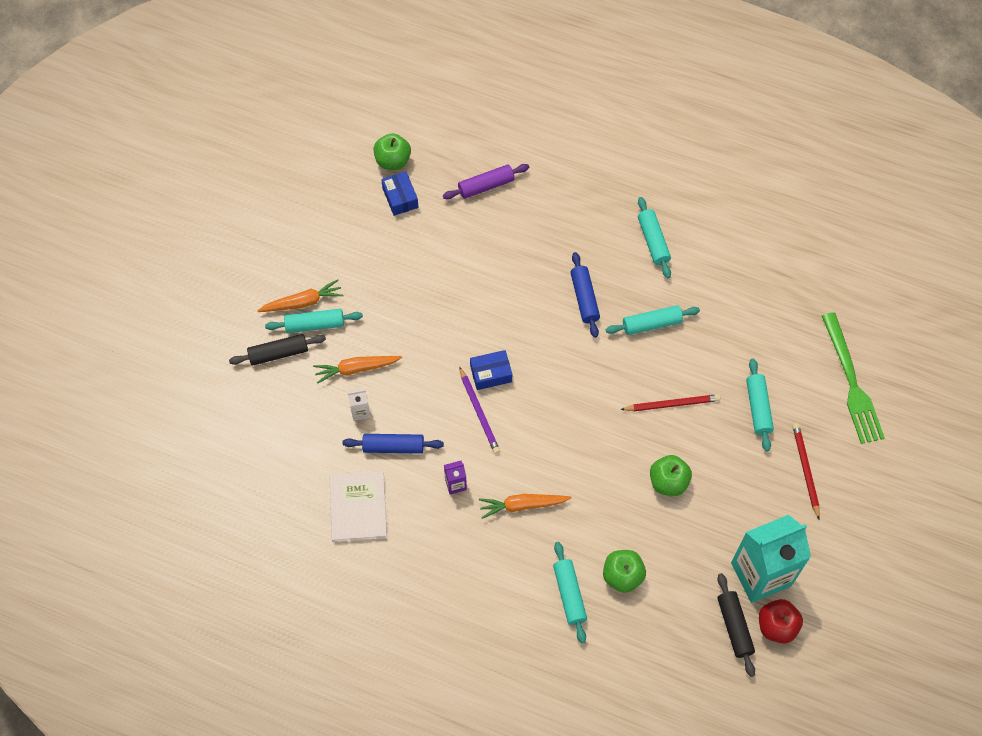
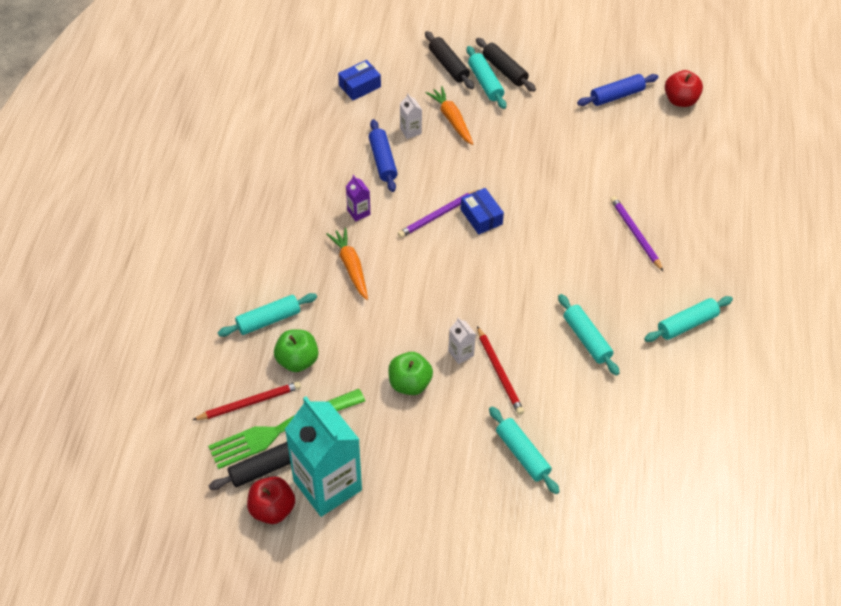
camera: 75 degrees right, 10 degrees down
(303, 302) = (504, 70): orange carrot -> black rolling pin
(358, 507) = (317, 148): white book -> none
(393, 161) = (680, 100): green apple -> red apple
(400, 198) = (642, 113): blue box -> blue box (359, 86)
(486, 186) = (687, 174): purple rolling pin -> none
(545, 250) = (635, 234): none -> purple pencil
(584, 298) = (593, 276): blue rolling pin -> blue rolling pin (616, 96)
(645, 431) = (461, 353): none -> white carton
(758, 408) = (522, 454): turquoise rolling pin -> turquoise rolling pin turned 75 degrees clockwise
(805, 470) = (461, 512): red pencil -> red pencil (249, 403)
(851, 382) = (587, 546): green fork -> green fork (282, 429)

